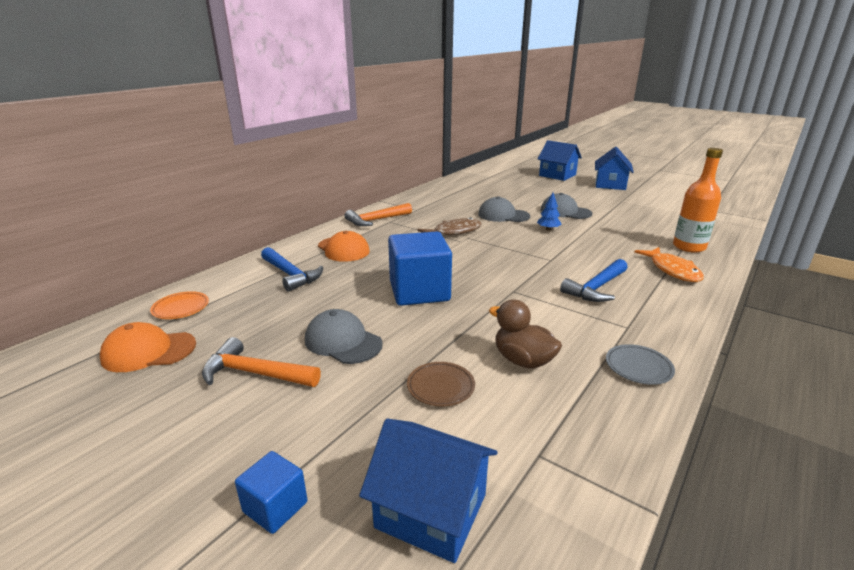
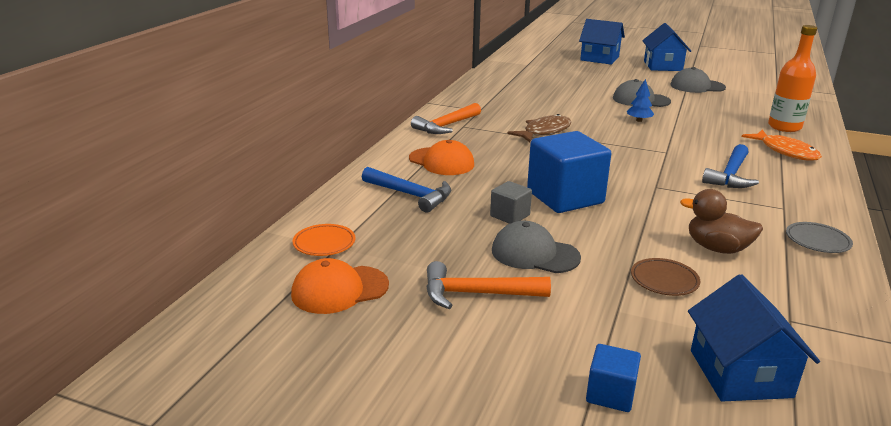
camera: 15 degrees left, 0 degrees up
(355, 303) = (510, 216): none -> grey cube
(431, 511) = (740, 373): blue house -> blue house turned 75 degrees clockwise
(503, 215) = (580, 109): grey cap -> grey cap (697, 86)

